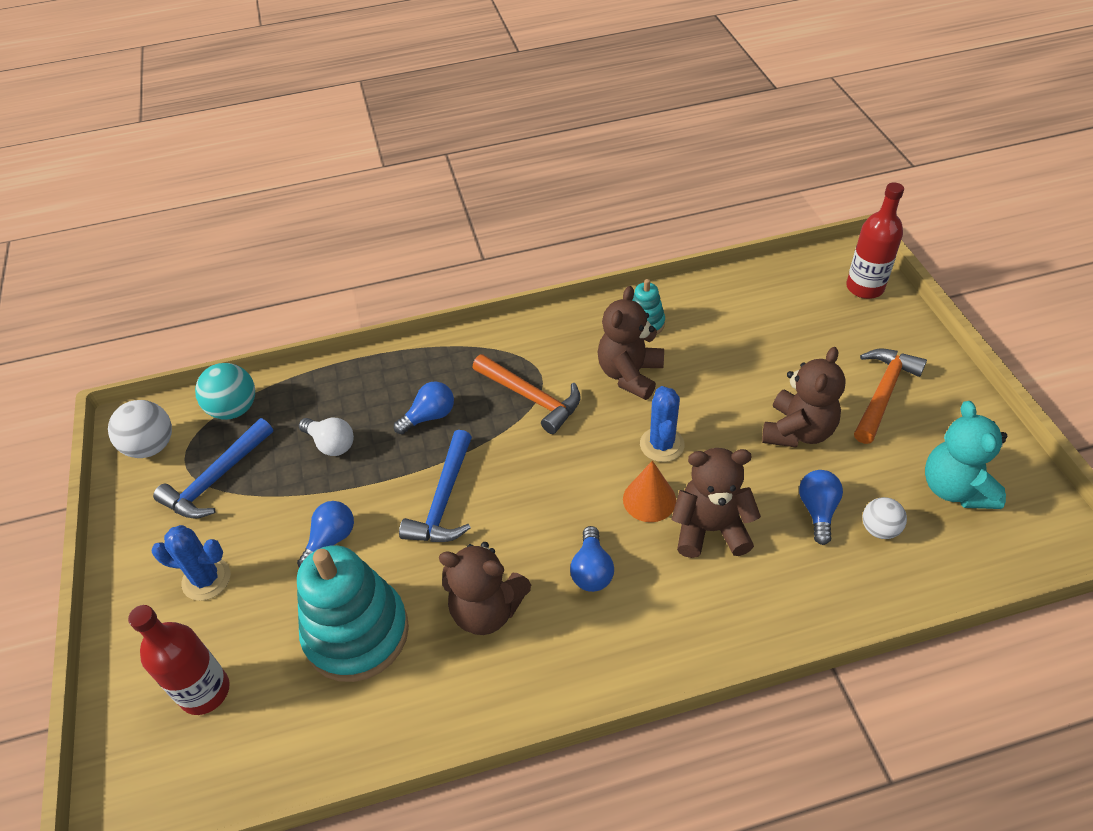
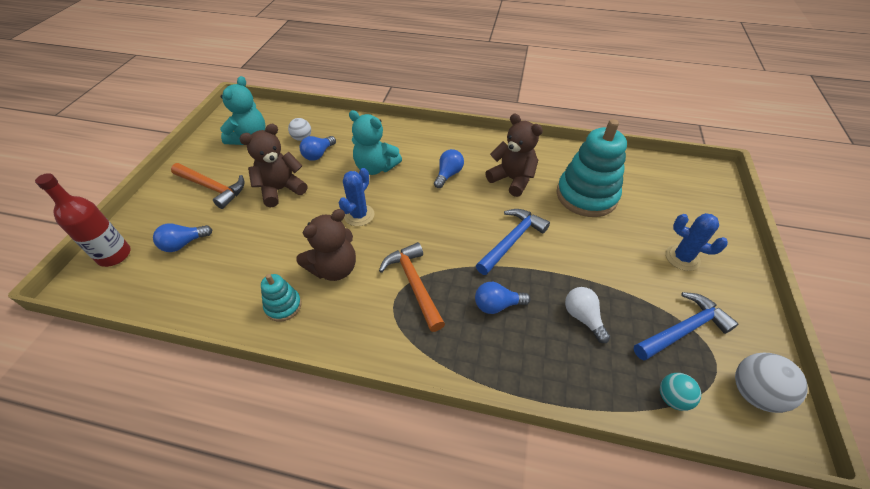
camera: 155 degrees left, 0 degrees up
(205, 691) = (676, 202): red bottle -> none
(234, 409) = (672, 398): turquoise ball -> turquoise ball, size x0.64
(330, 540) = (594, 247): blue light bulb -> blue light bulb (184, 244)
(649, 499) = (393, 192): orange cone -> none
(710, 529) = (375, 167): brown teddy bear -> turquoise teddy bear
(883, 393) = (212, 188): orange hammer -> orange hammer turned 120 degrees counterclockwise

